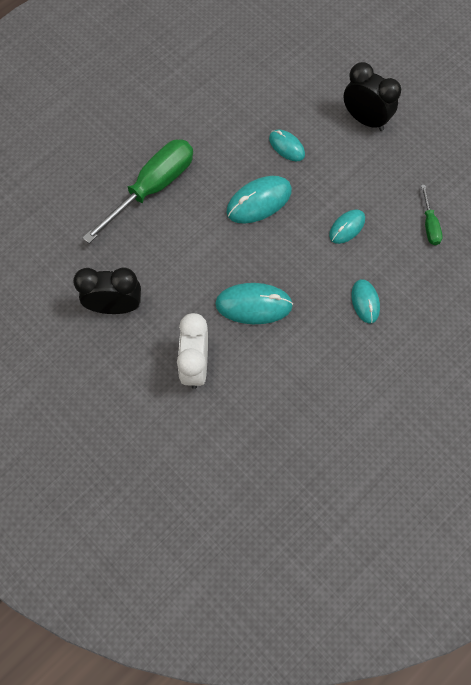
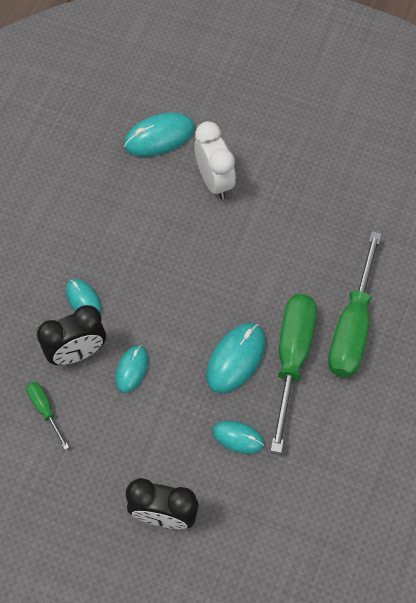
camera: 155 degrees right, 5 degrees down
(115, 306) = (314, 200): black clock -> black clock (77, 352)
(214, 184) = (292, 358): none -> green screwdriver
(253, 305) = (189, 253): turquoise mouse -> turquoise mouse (159, 137)

